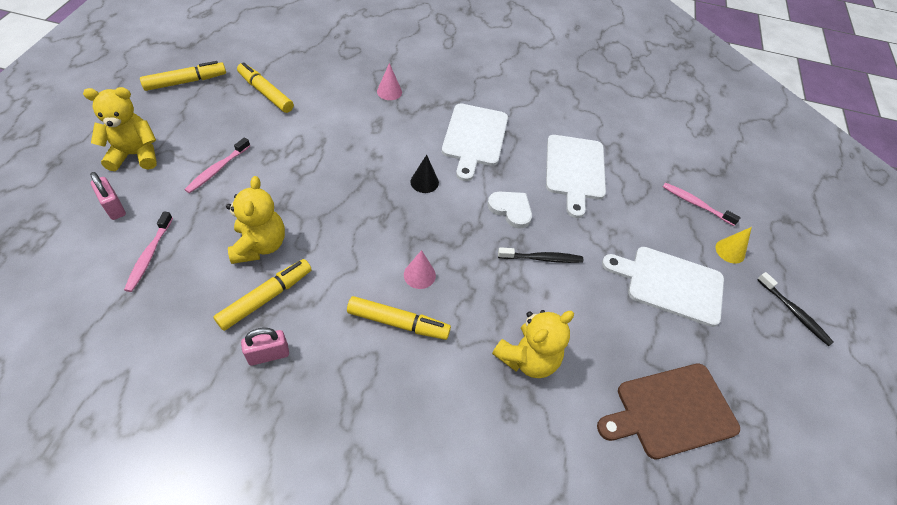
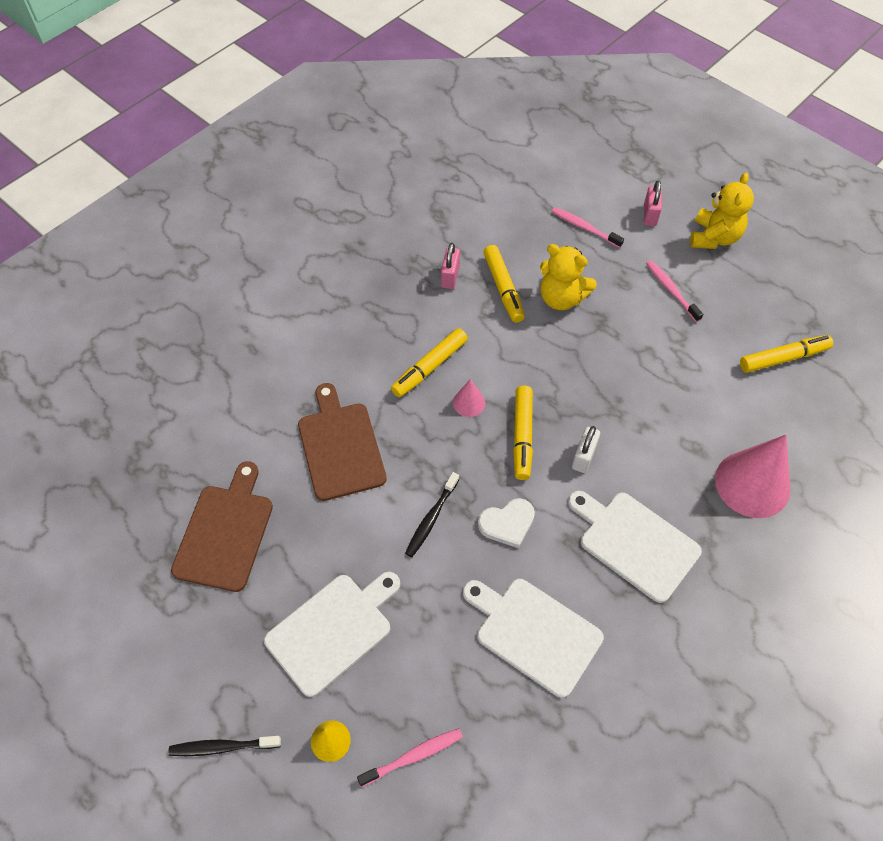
camera: 125 degrees right, 5 degrees up
(114, 207) = (650, 215): pink padlock -> pink padlock turned 75 degrees counterclockwise
(186, 82) = (821, 294): yellow marker -> yellow marker (522, 436)
(389, 92) = (752, 484): pink cone -> pink cone, size x2.17
(424, 182) = (583, 457): black cone -> white padlock
(527, 358) = (340, 447): yellow teddy bear -> brown cutting board

